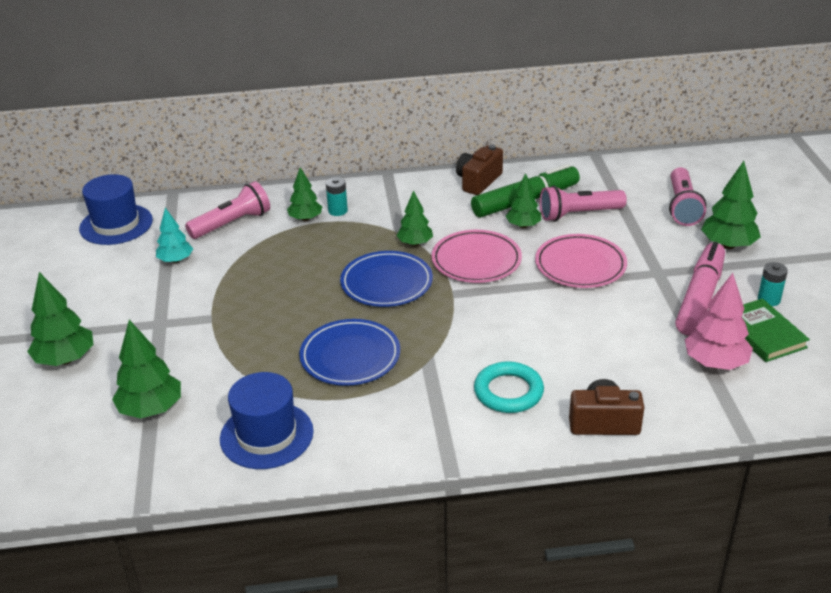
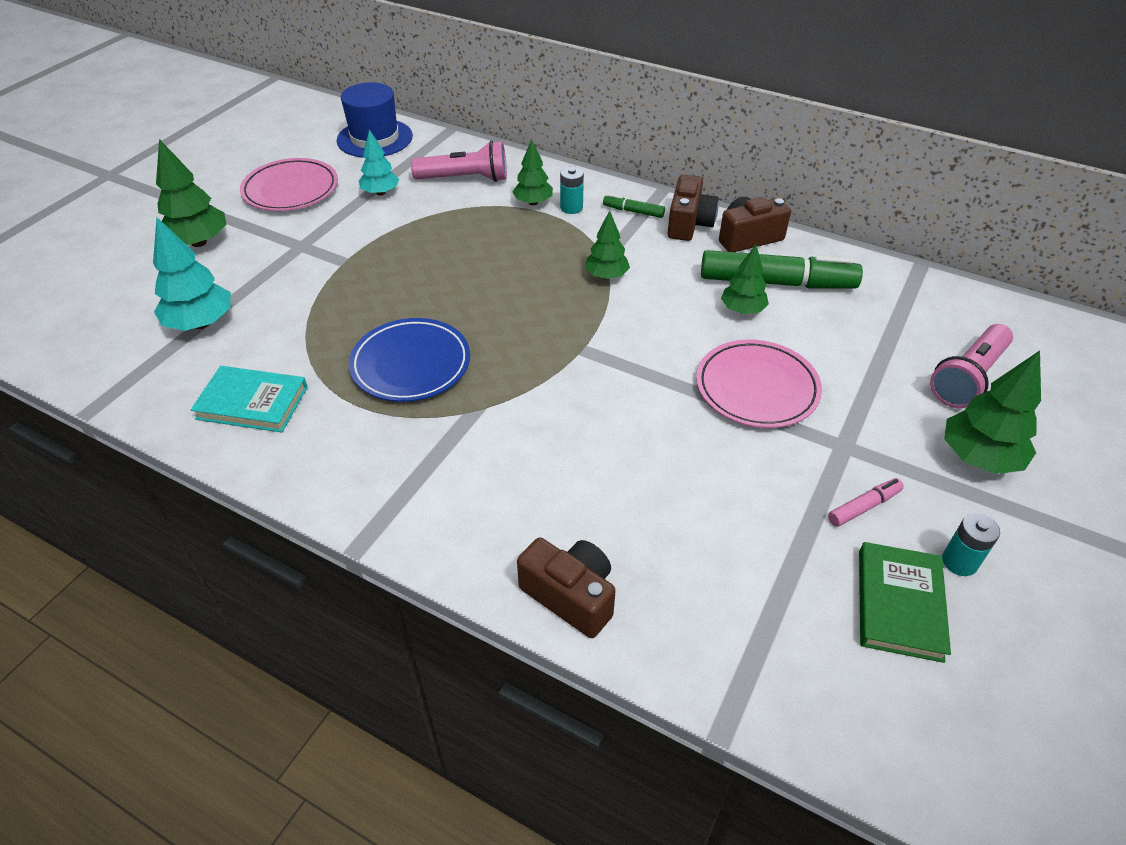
camera: 35 degrees right, 10 degrees up
(151, 409) = (201, 323): green tree -> turquoise tree
(266, 435) = (252, 403): blue hat -> turquoise book
(384, 195) = (633, 211): none -> green marker
(386, 283) = (531, 305): blue plate -> none
(431, 188) = (689, 224): none -> brown camera
(476, 260) = (647, 325): pink plate -> pink plate (291, 190)
(508, 392) = (512, 493): turquoise ring -> none
(578, 214) = (822, 326): pink flashlight -> none
(699, 298) = (863, 507): pink marker -> pink marker, size x0.44
(715, 363) = (790, 605): pink tree -> none

